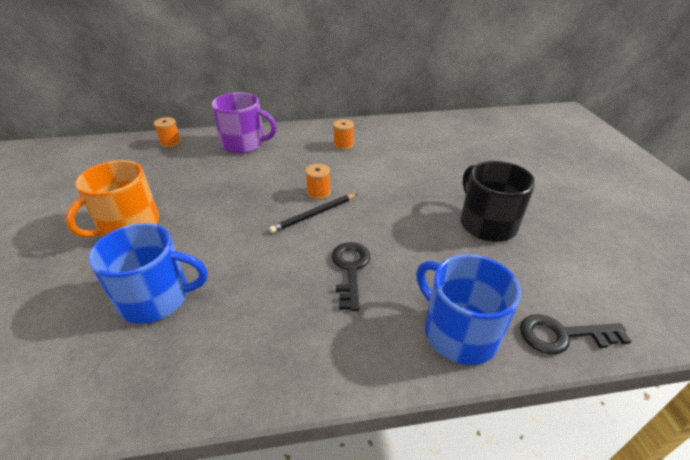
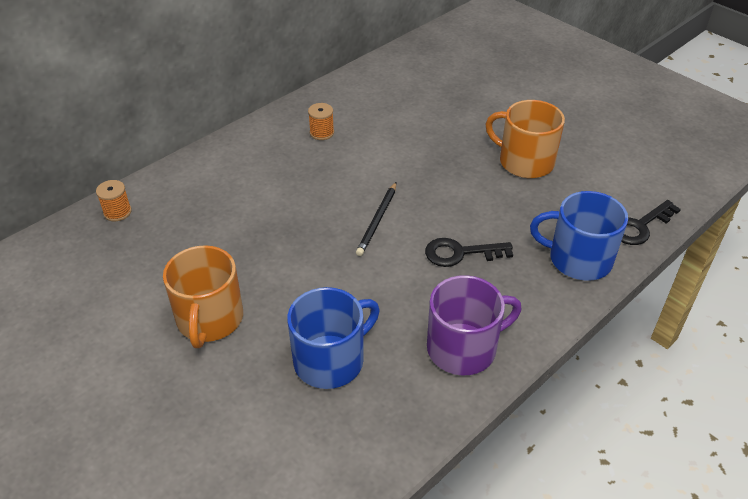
camera: 35 degrees left, 5 degrees up
(244, 144) = (211, 176): purple mug -> purple mug (463, 348)
(318, 193) = (357, 197): orange spool -> none
(350, 269) = (460, 253): black key -> black key turned 60 degrees counterclockwise
(487, 224) = (525, 162): black mug -> orange mug

